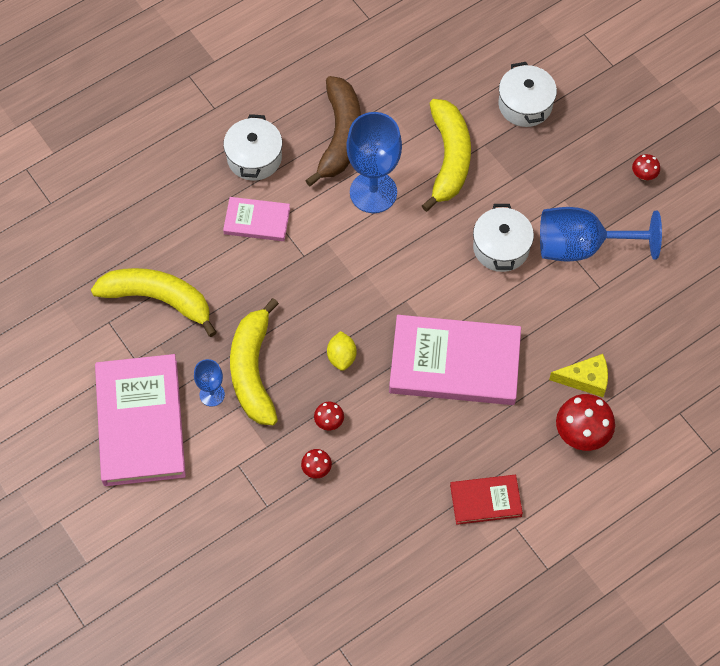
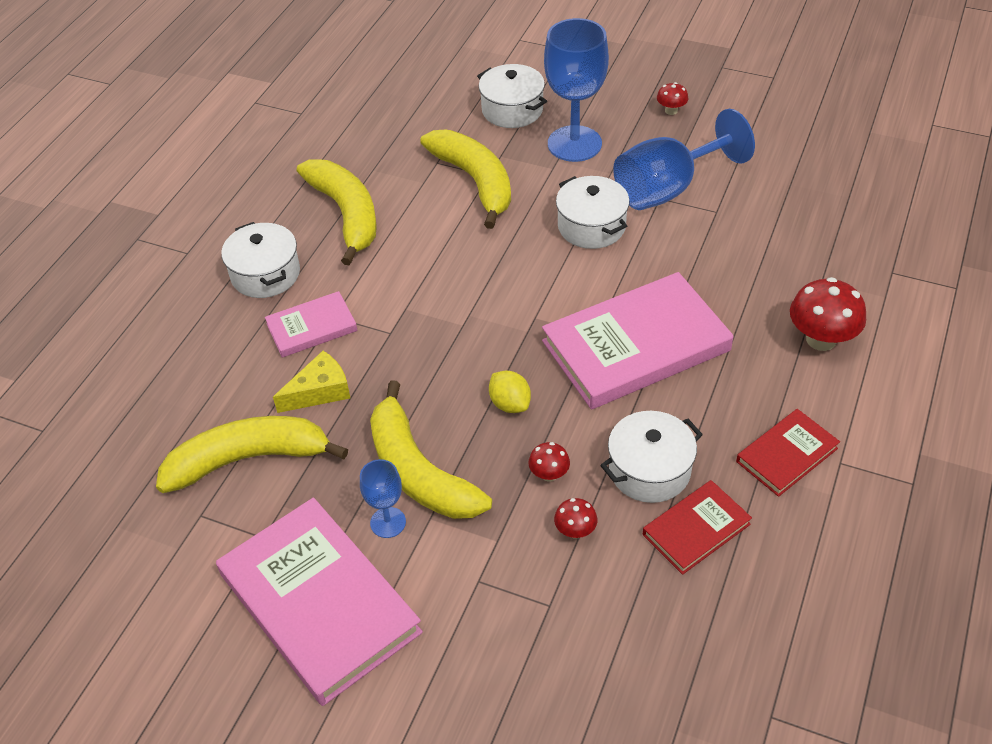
camera: 30 degrees left, 15 degrees down
(340, 136) = (346, 214): brown banana -> yellow banana
(373, 192) = (420, 243): blue goblet -> blue goblet (574, 144)
(388, 514) = (696, 529): none -> red book
(392, 457) = (649, 470): none -> white pot
(585, 379) = (777, 291): yellow cheese -> yellow cheese (320, 391)

